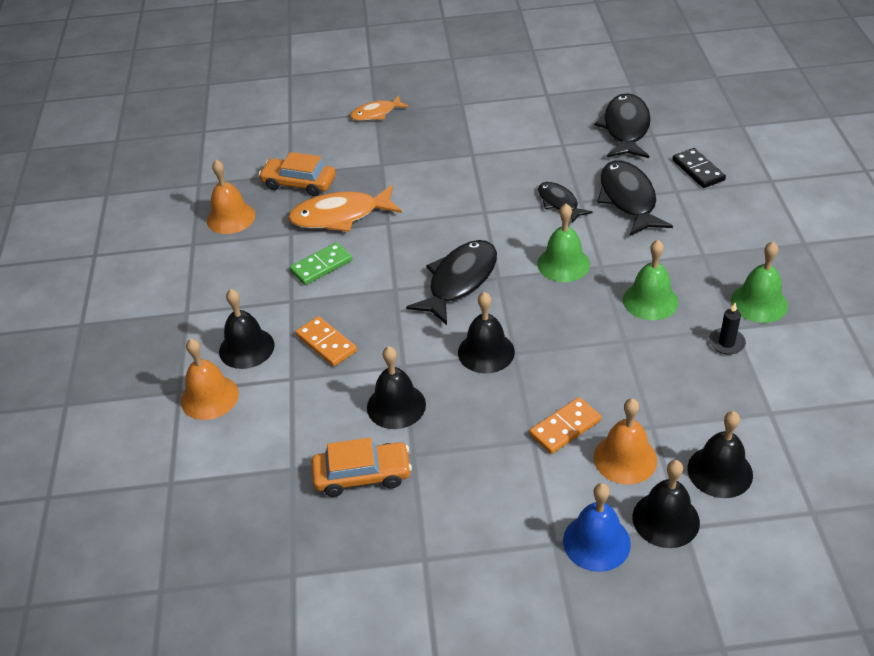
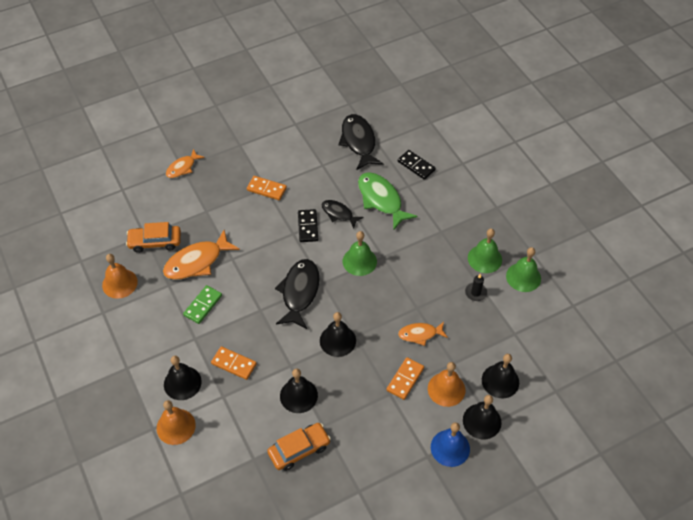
camera: 25 degrees left, 10 degrees up
(472, 156) = (266, 189): none -> orange domino
(508, 208) = (308, 227): none -> black domino
(614, 375) = (420, 334): none -> orange fish
(628, 199) = (381, 200): black fish -> green fish
(650, 300) = (422, 274): green bell -> green bell (523, 277)

